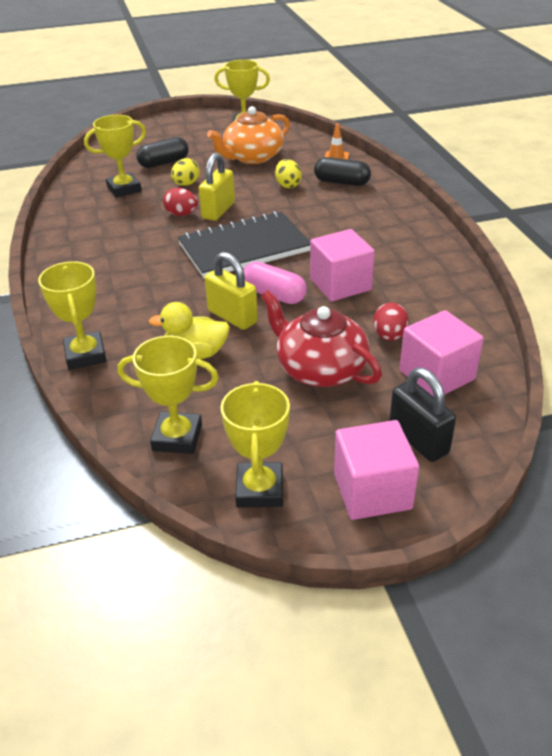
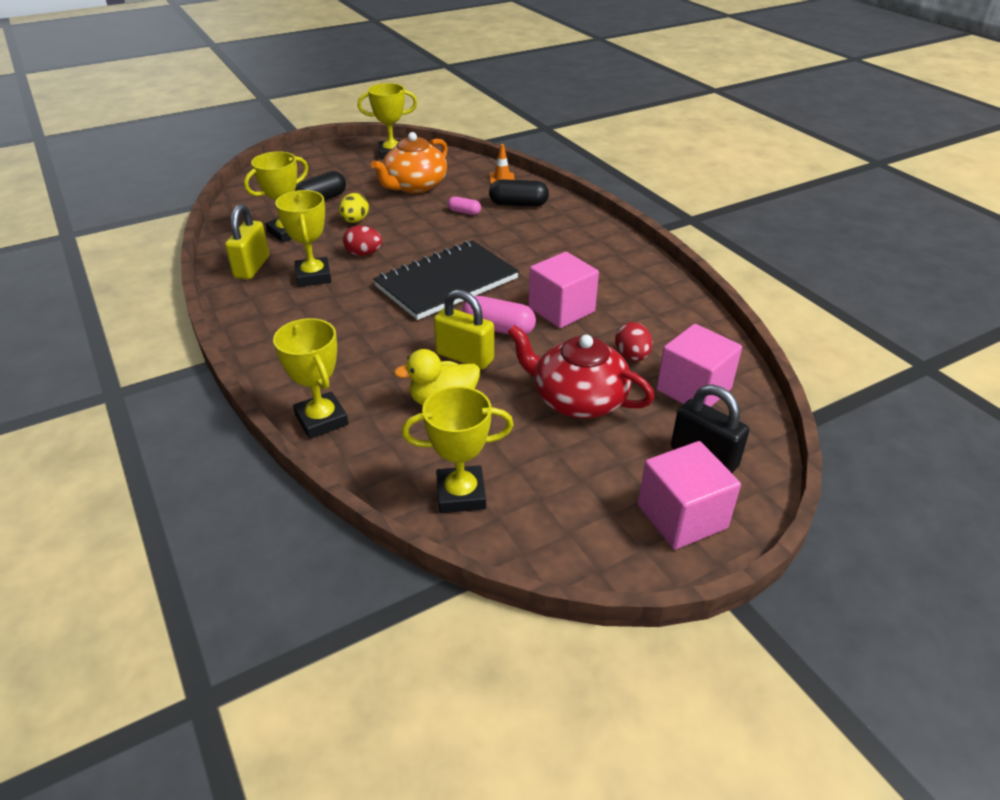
camera: 15 degrees left, 0 degrees up
(218, 211) = (402, 246): yellow padlock -> yellow padlock (252, 267)
(259, 489) = (570, 535): yellow trophy -> yellow trophy (313, 276)
(288, 185) = (464, 212): yellow egg -> pink capsule

